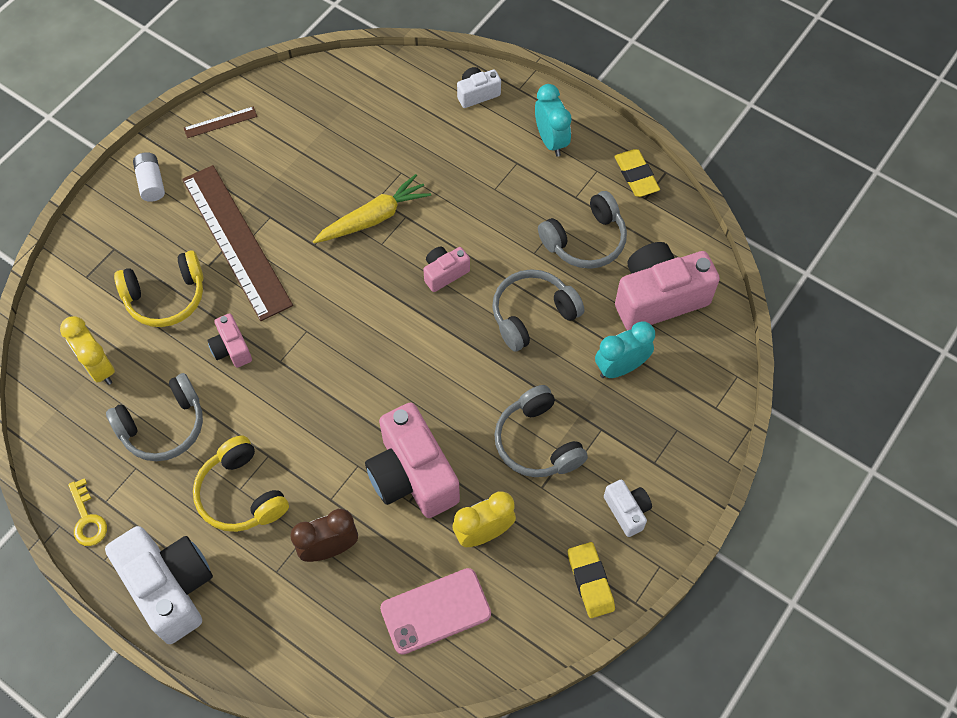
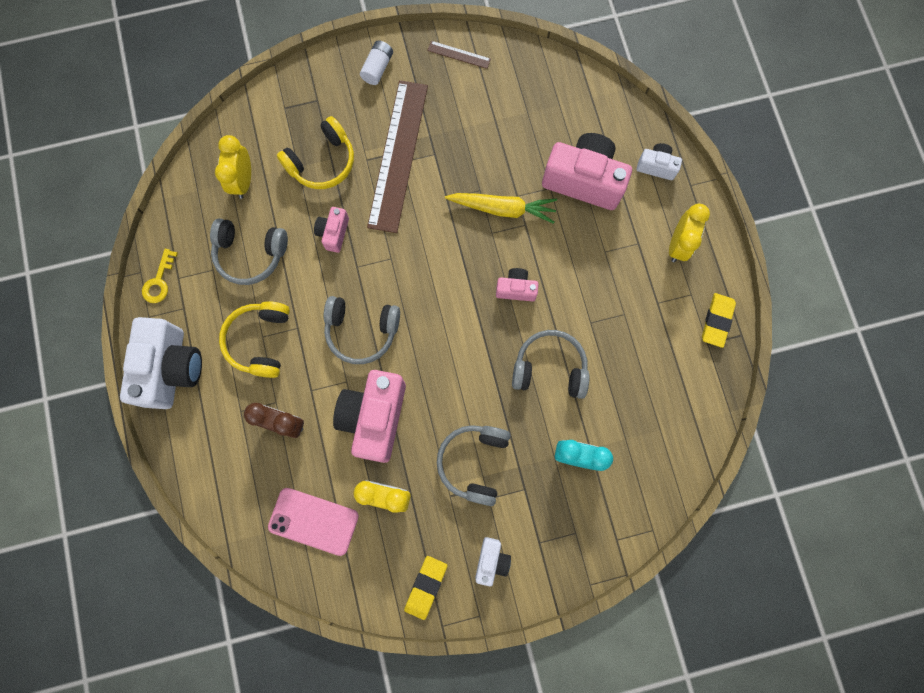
camera: 40 degrees right, 15 degrees up
(166, 297) = (322, 162): yellow headphones -> yellow headphones turned 60 degrees counterclockwise
(551, 141) = (678, 245): turquoise clock -> yellow clock
(585, 240) = (635, 342): grey headphones -> grey headphones (362, 331)
(658, 298) = (649, 427): pink camera -> pink camera (583, 180)

